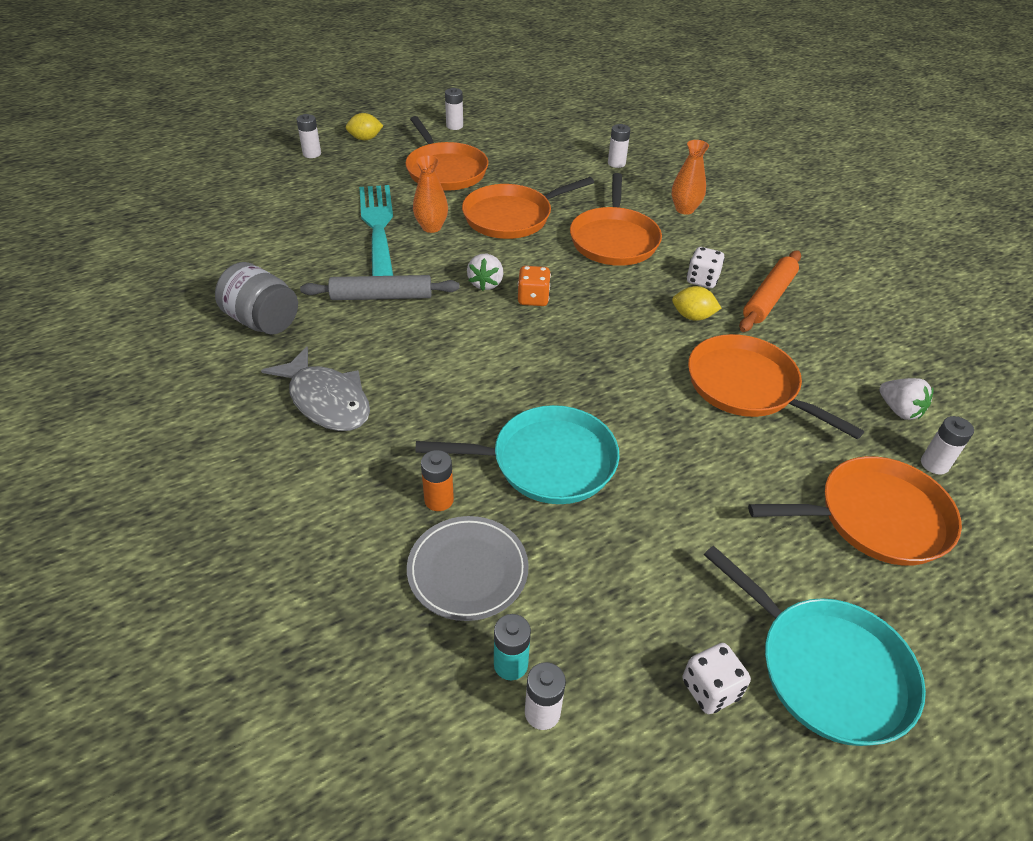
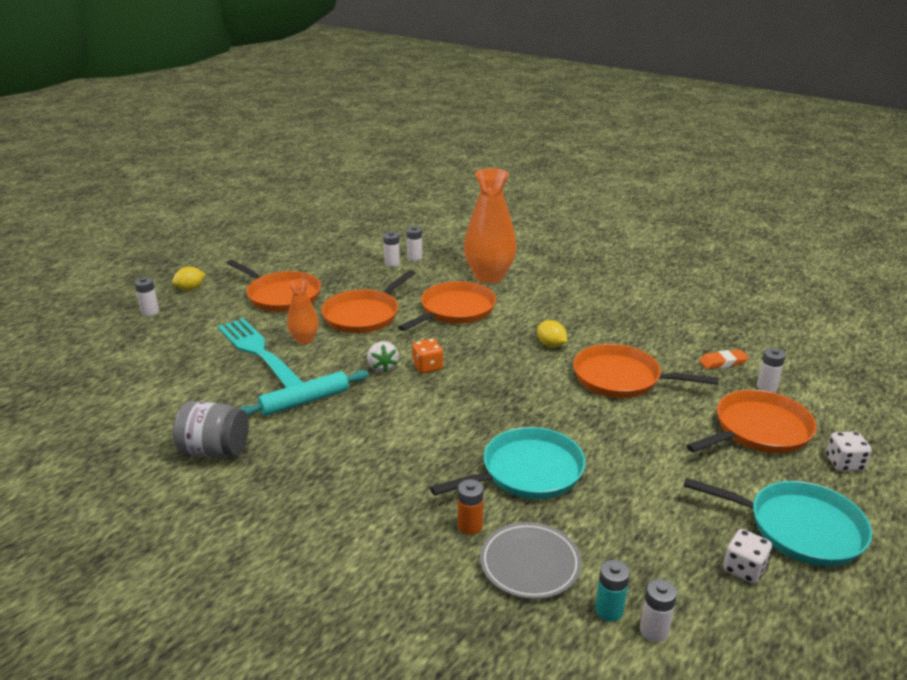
camera: 25 degrees left, 15 degrees down
(326, 400) = (322, 490): grey fish -> none
(381, 296) = (304, 401): grey rolling pin -> turquoise rolling pin
(454, 126) = (262, 261): white battery -> white battery (392, 263)
(614, 240) = (455, 310): orange pan -> orange pan turned 120 degrees counterclockwise
(684, 209) = (489, 276): orange vase -> orange vase, size x1.92
(692, 316) = (551, 345): yellow lemon -> yellow lemon turned 60 degrees clockwise
(702, 280) = (538, 319): white dice -> white dice (844, 463)
(769, 298) = (591, 318): orange rolling pin -> none
(899, 410) = (723, 362): white strawberry -> orange eraser

